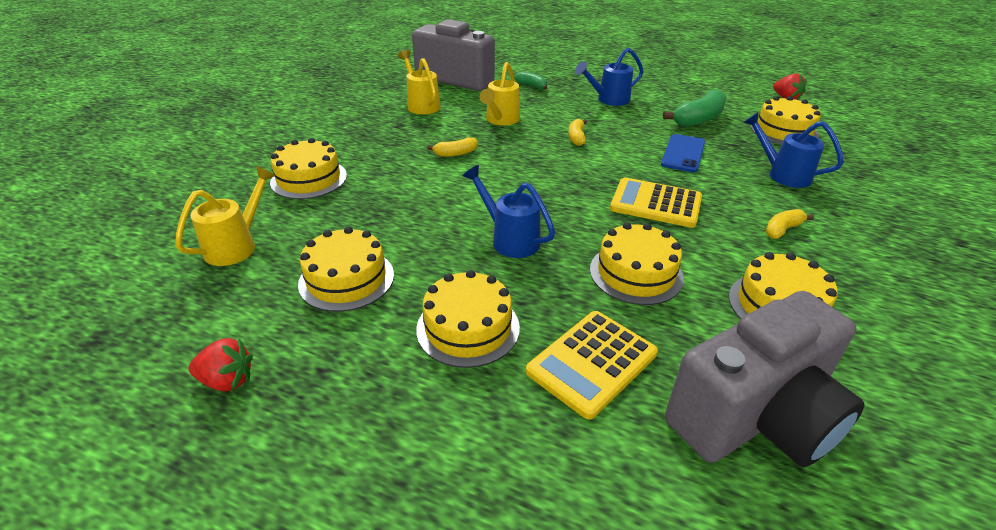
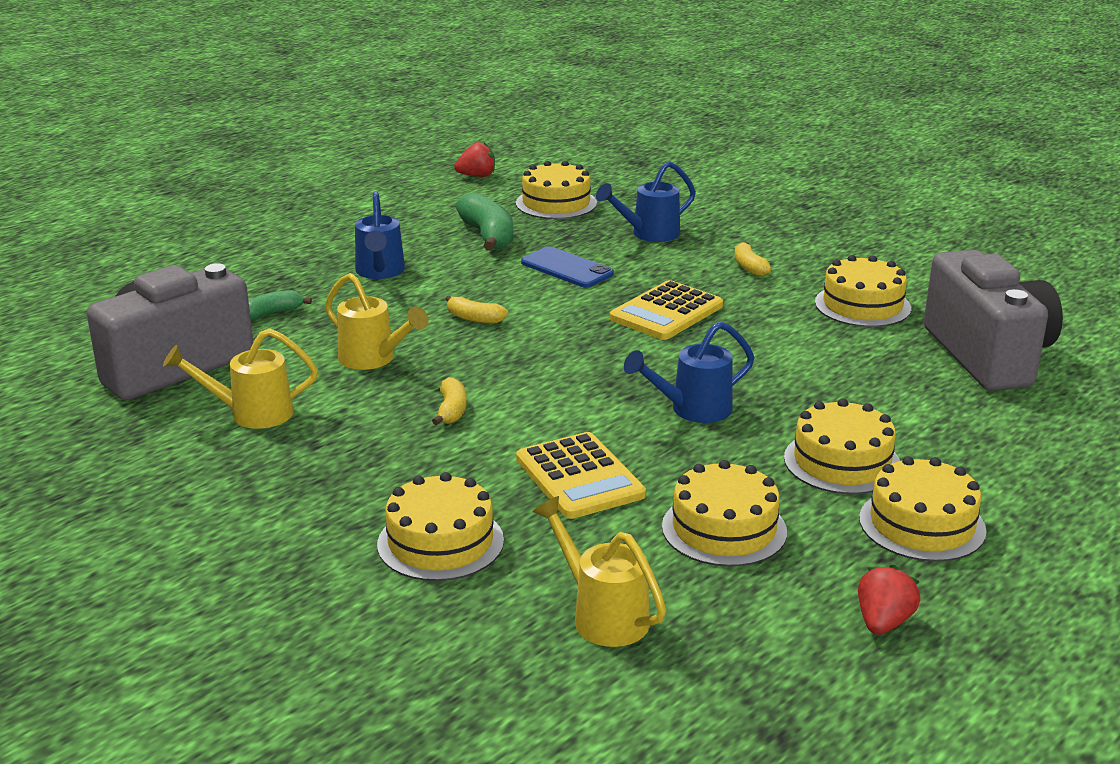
camera: 70 degrees left, 10 degrees down
(591, 362) = (910, 408): yellow calculator -> yellow calculator (579, 477)
(636, 273) = (788, 355): yellow cake -> yellow cake (922, 524)

